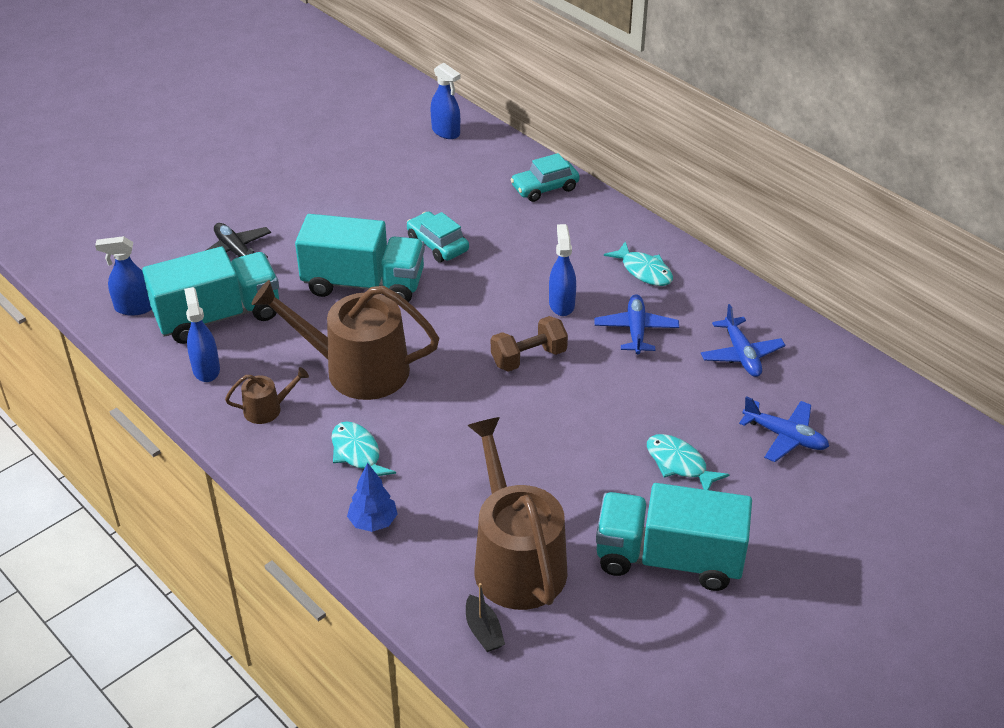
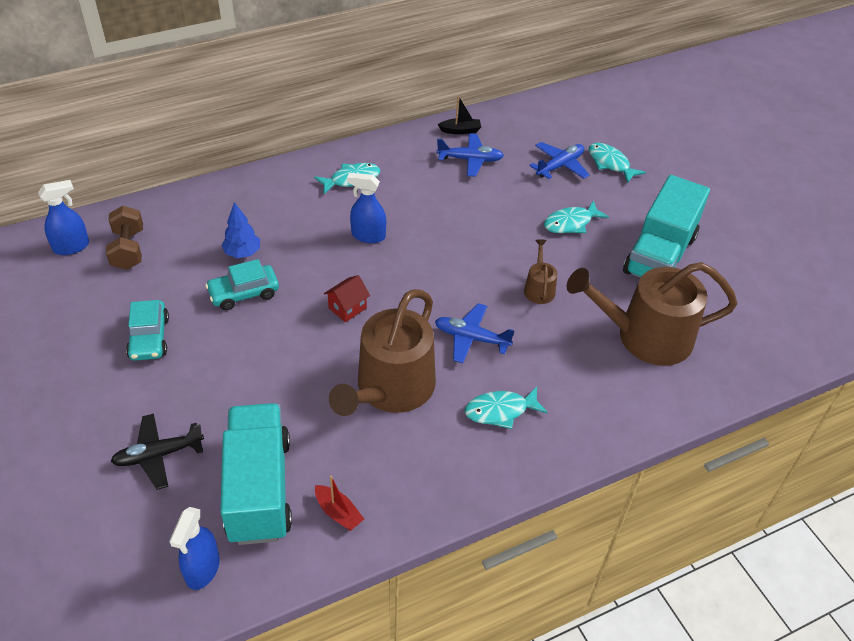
camera: 75 degrees left, 5 degrees up
(206, 369) = (338, 513): blue spray bottle -> red boat
(267, 409) = (418, 469): brown watering can -> brown watering can (539, 288)
(363, 284) = (271, 359): turquoise truck -> none
(373, 522) = (585, 417): blue tree -> blue tree (242, 253)
(450, 315) = (347, 308): none -> red house
(483, 631) = (711, 372): black boat -> black boat (460, 130)
(528, 358) = (424, 272): brown dumbbell -> brown dumbbell (128, 249)
(544, 188) = (206, 205): turquoise car -> turquoise car (149, 338)
(636, 330) = (419, 204): blue plane -> blue plane (471, 338)
(824, 486) = (610, 163): none -> turquoise fish

